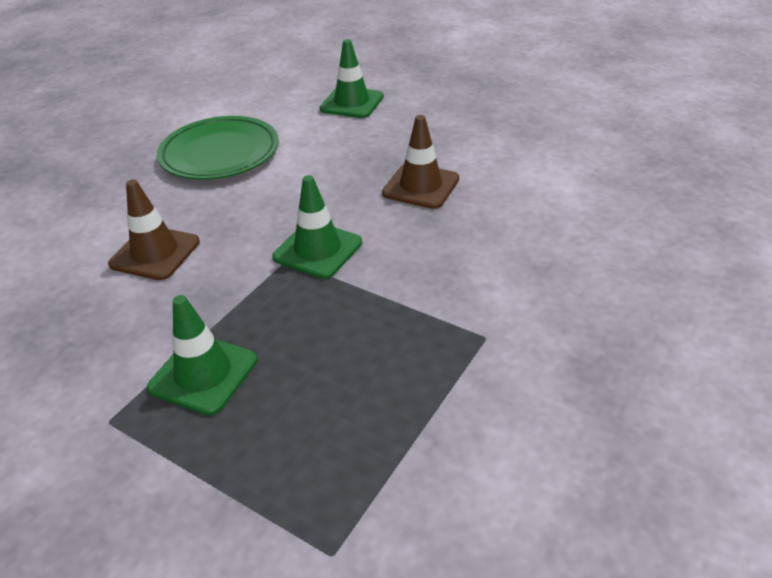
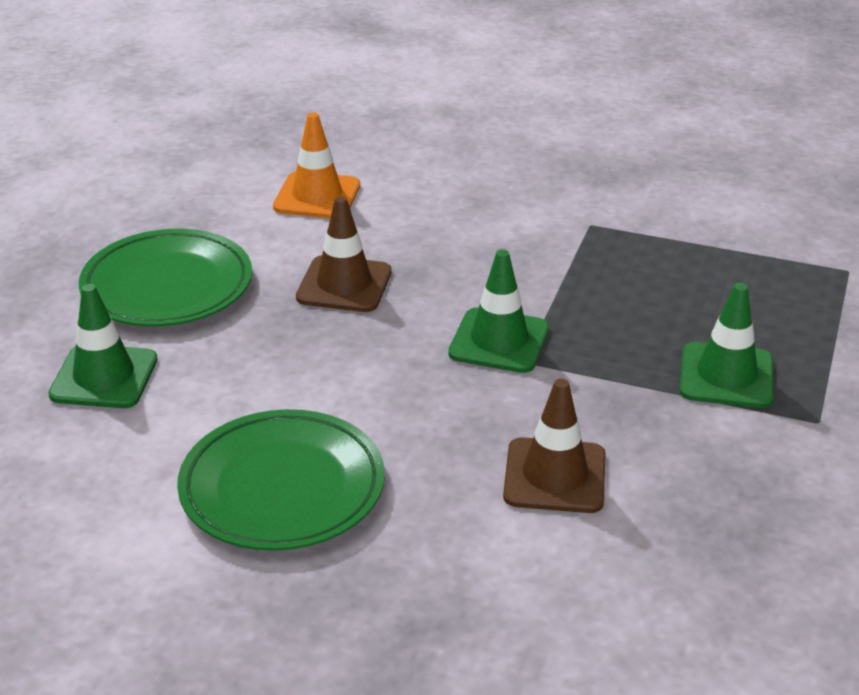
camera: 105 degrees left, 5 degrees down
(442, 121) = (167, 285): none -> green plate
(557, 182) = (317, 196): none -> orange traffic cone

